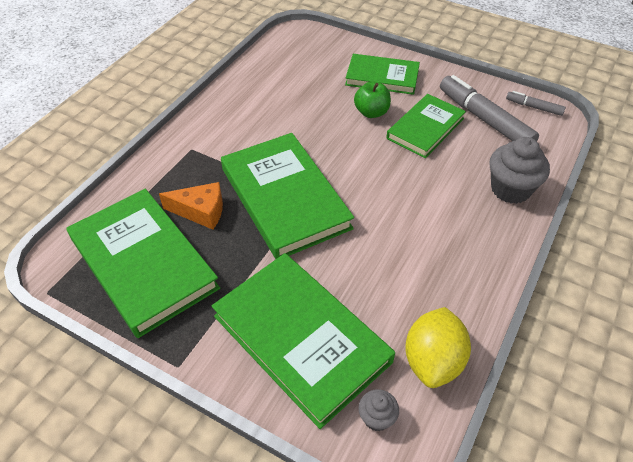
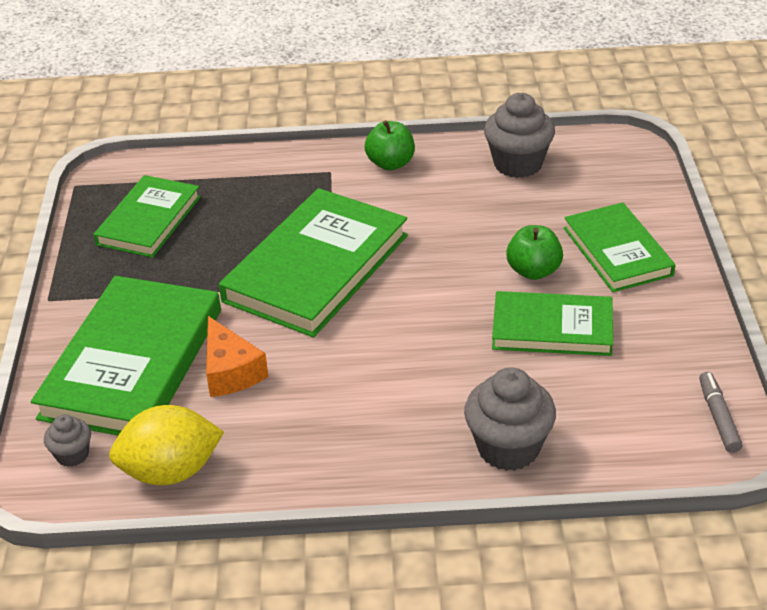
camera: 60 degrees right, 10 degrees down
(143, 263) = (149, 220): green book -> green book, size x0.62
(201, 211) = (246, 221): orange cheese -> orange cheese (230, 371)
(213, 120) = (390, 163): none -> green apple
(271, 74) = (518, 164): none -> grey cupcake
(484, 119) = (632, 376): grey marker -> none

